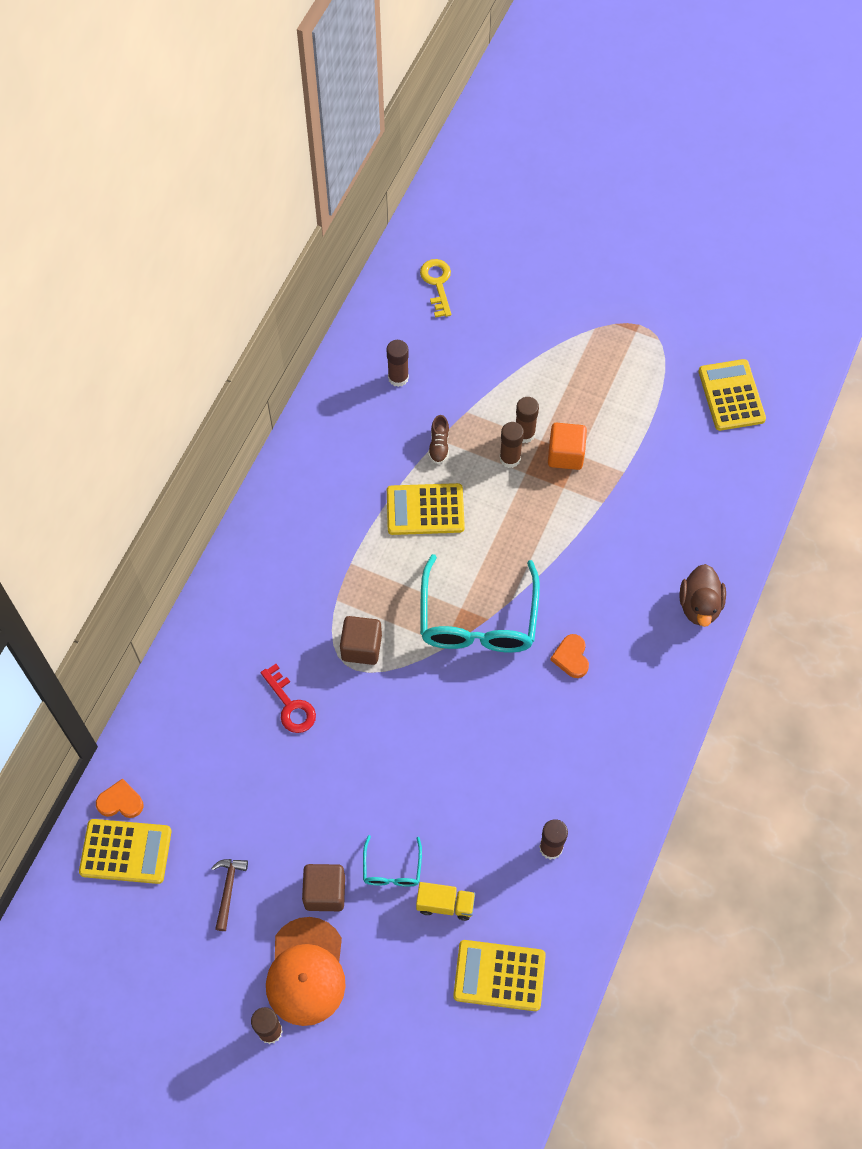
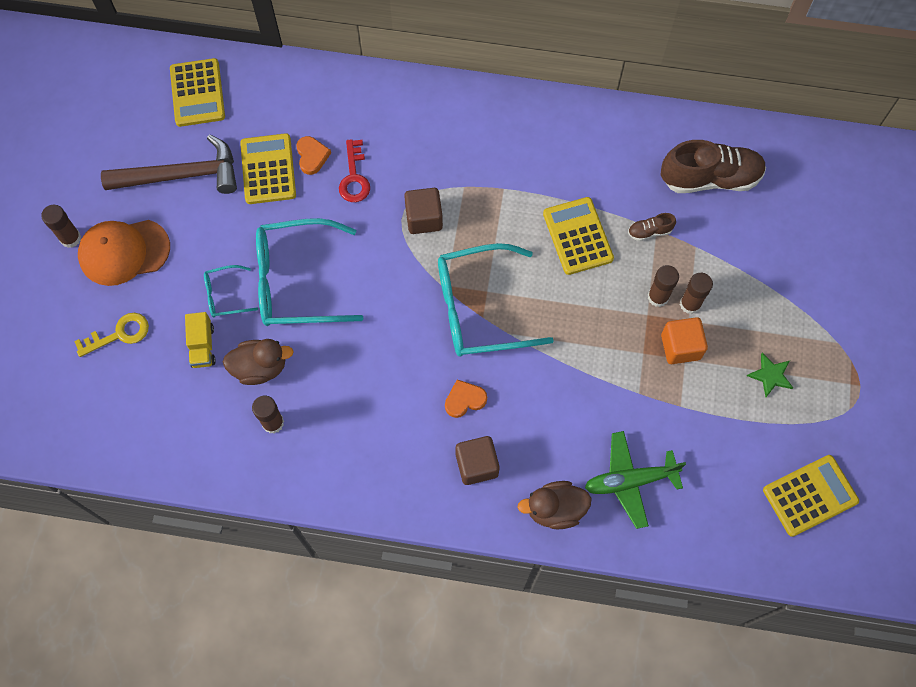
camera: 75 degrees right, 5 degrees up
(120, 802) = (238, 77): orange heart -> orange heart (312, 156)
(228, 890) = (181, 175): brown hammer -> brown hammer, size x2.12
(290, 705) = (354, 177): red key -> red key turned 45 degrees counterclockwise
(325, 892) = (194, 248): brown cube -> brown cube (476, 465)
(397, 790) = (297, 281): none -> turquoise glasses
(398, 378) = (710, 178): brown glue stick -> brown shoe
(437, 284) = (829, 186): yellow key -> yellow key (119, 334)
(486, 848) = (260, 367): none -> brown duck
(499, 975) = (148, 405): yellow calculator -> yellow calculator (268, 169)
(612, 390) = (770, 375): none -> green star
(686, 534) = (630, 481): none -> green plane

